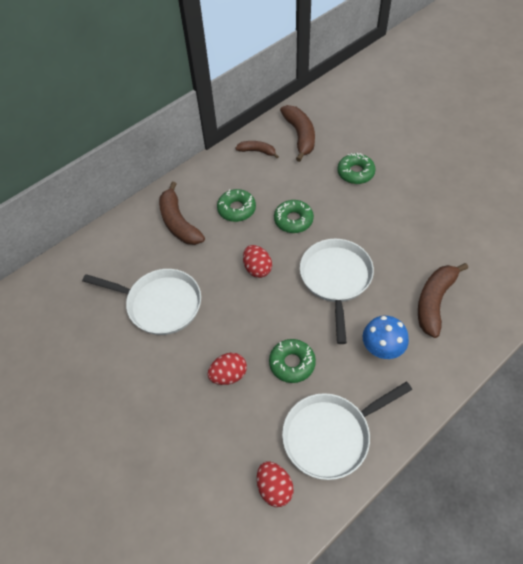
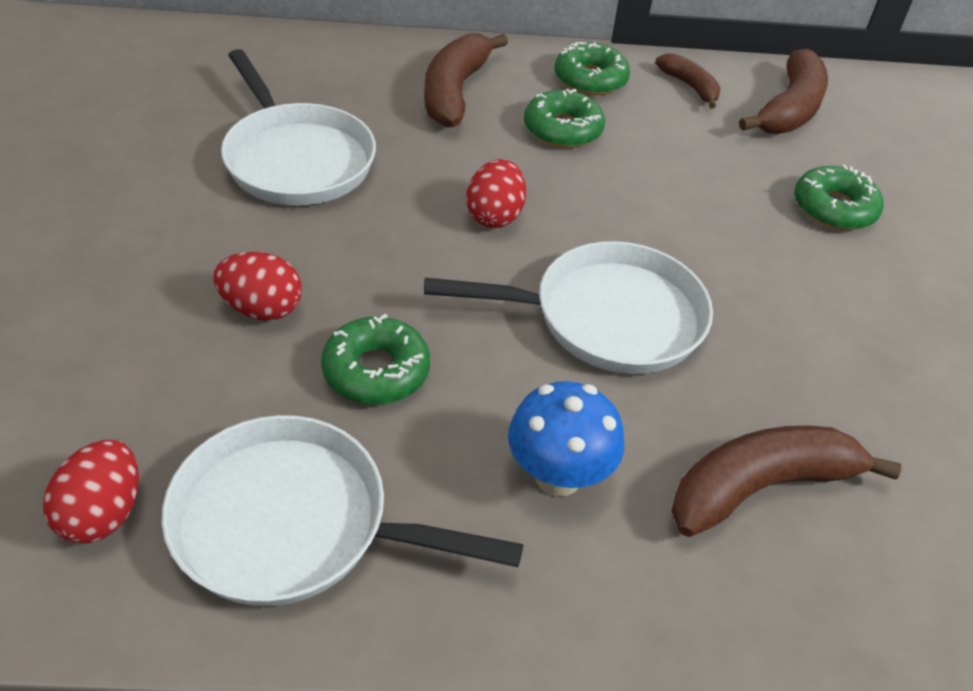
camera: 35 degrees right, 10 degrees down
(293, 220) = (637, 197): green donut -> green donut (590, 79)
(336, 279) = (607, 318): white pan -> white pan turned 45 degrees clockwise

